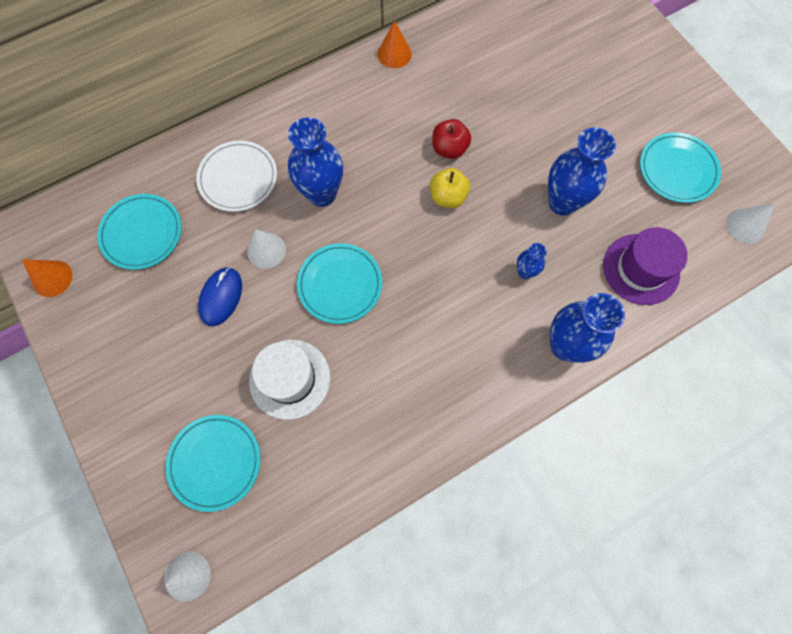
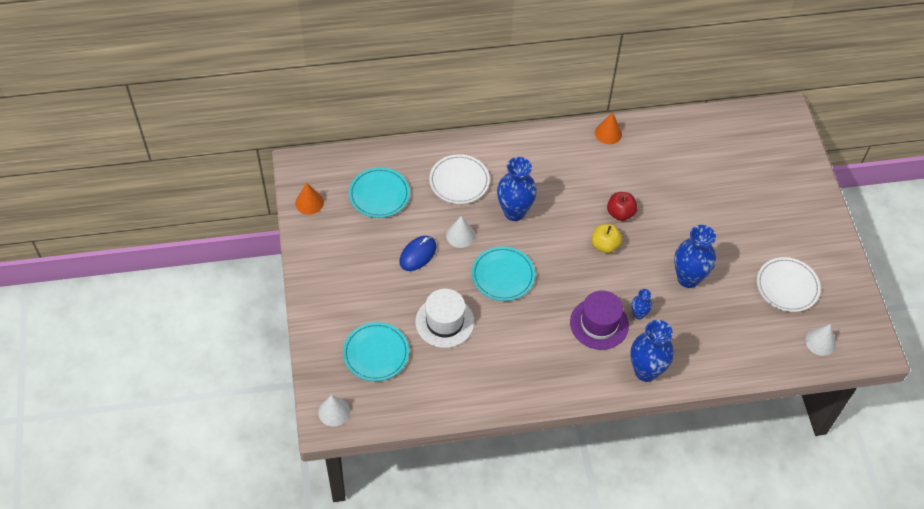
camera: 20 degrees right, 15 degrees down
(641, 269) = (725, 342): purple hat -> purple hat (599, 324)
(677, 170) = (787, 286): turquoise plate -> white plate

